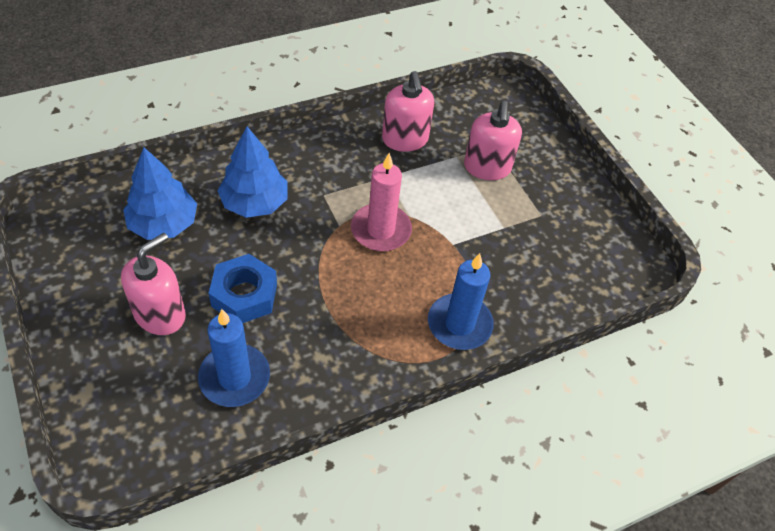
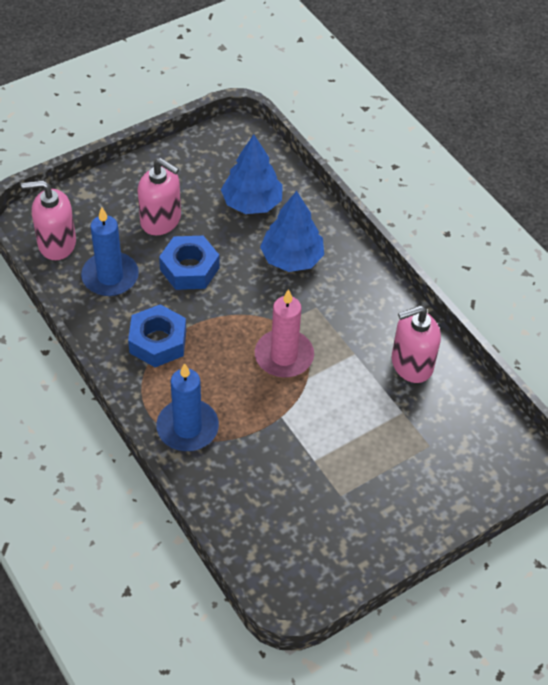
camera: 85 degrees right, 0 degrees up
(342, 338) = (158, 342): none -> blue nut
(487, 167) = (394, 441): pink soap dispenser -> pink soap dispenser (56, 243)

